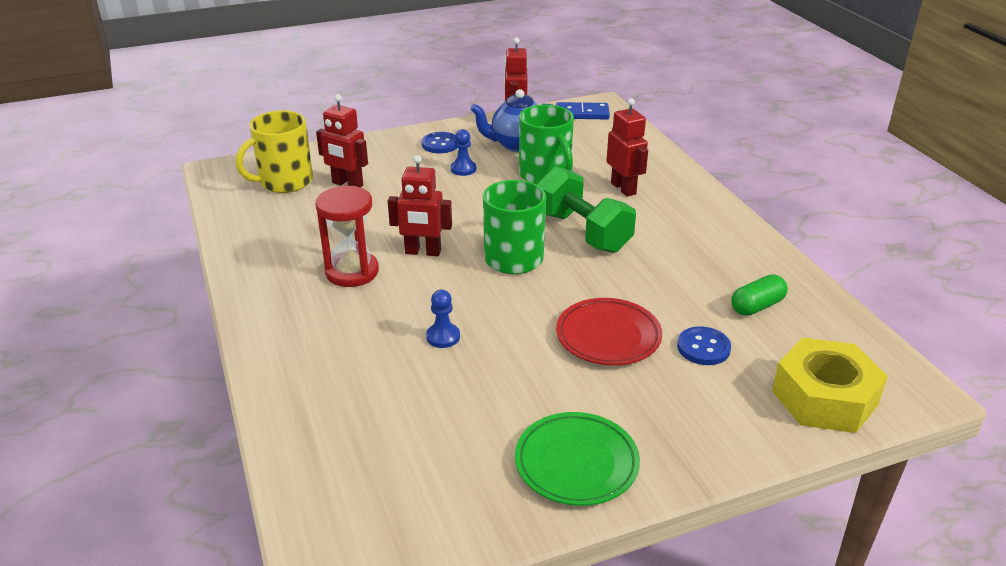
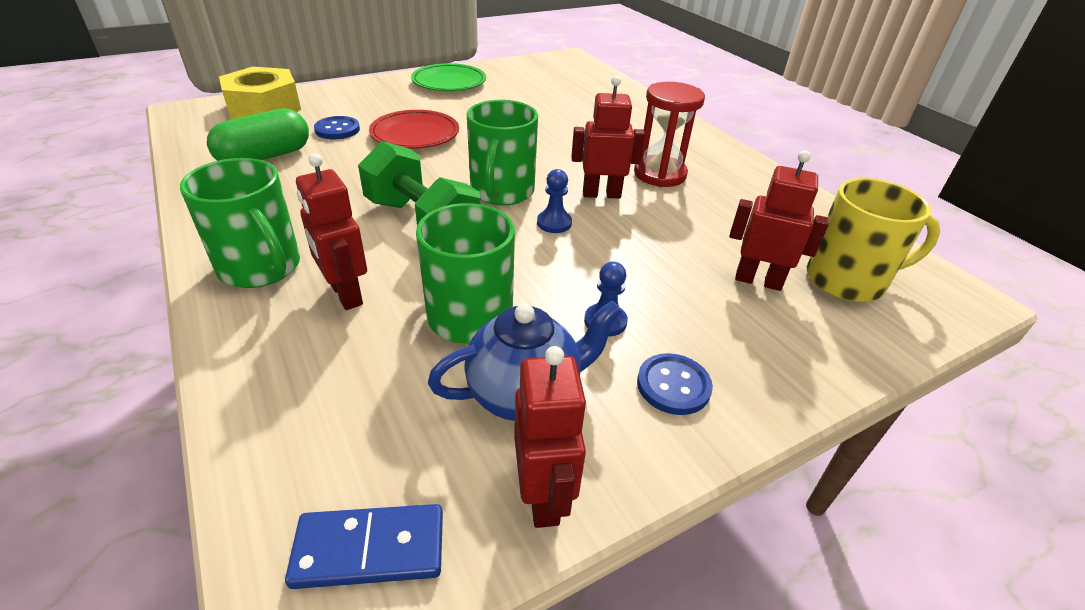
camera: 170 degrees right, 5 degrees up
(284, 182) = (847, 280): yellow mug -> yellow mug turned 45 degrees clockwise
(443, 337) = (551, 132): blue pawn -> blue pawn (554, 223)
(687, 205) = (261, 267): none -> green mug
(757, 306) = (265, 157): green capsule -> green capsule, size x1.52

